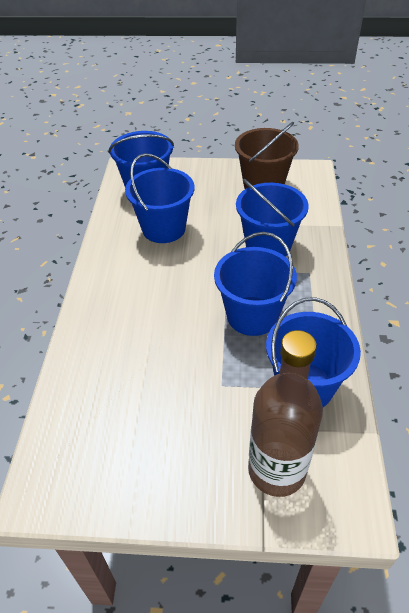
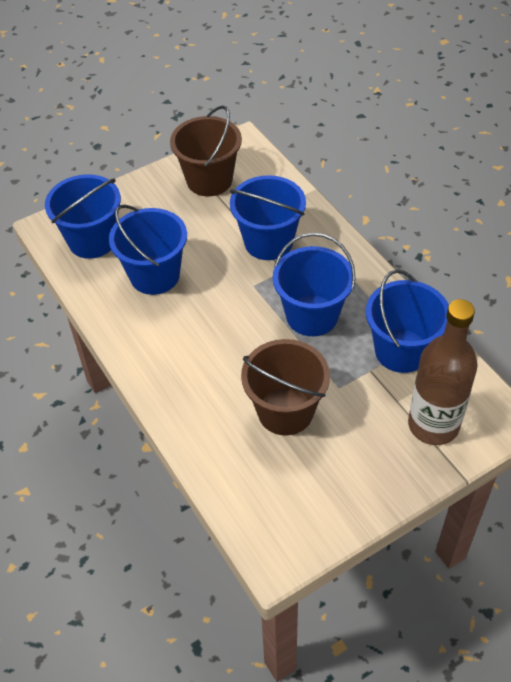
camera: 35 degrees left, 5 degrees up
(161, 378) = (285, 411): none -> brown bucket

